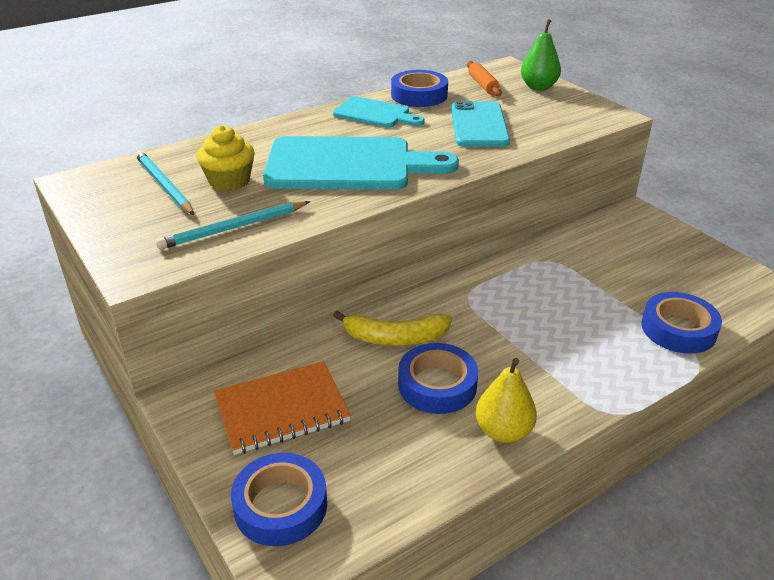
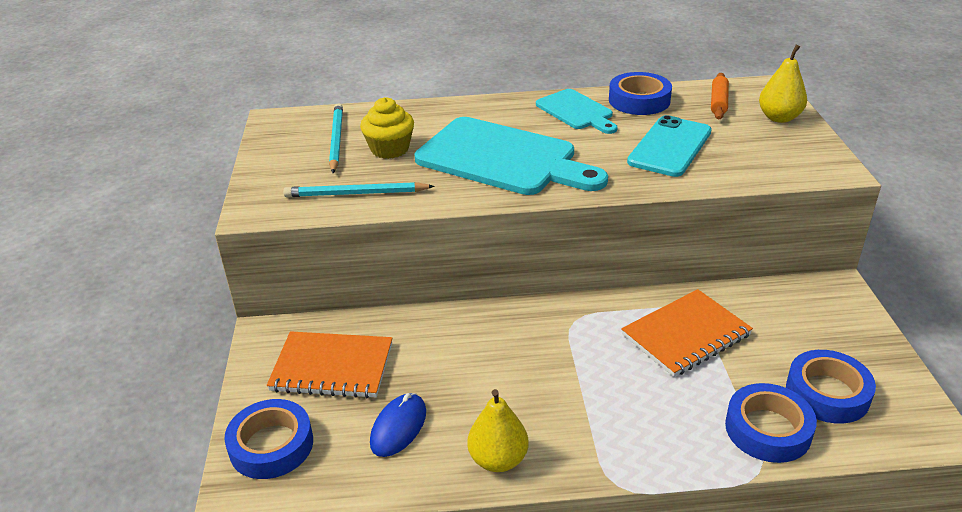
camera: 30 degrees right, 0 degrees up
(393, 439) = (398, 427): none -> blue mouse
(395, 338) = (474, 338): yellow banana -> none
(437, 385) = (475, 394): blue tape -> blue tape (827, 393)
(538, 87) = (779, 118): green pear -> yellow pear
(562, 279) = (686, 335): none -> orange notebook

